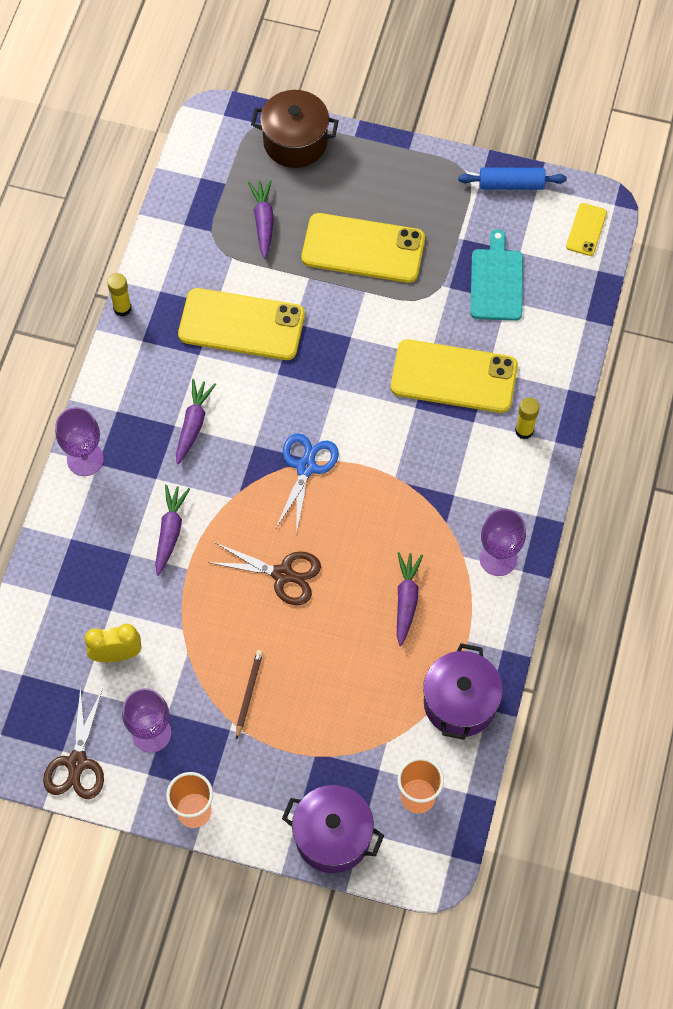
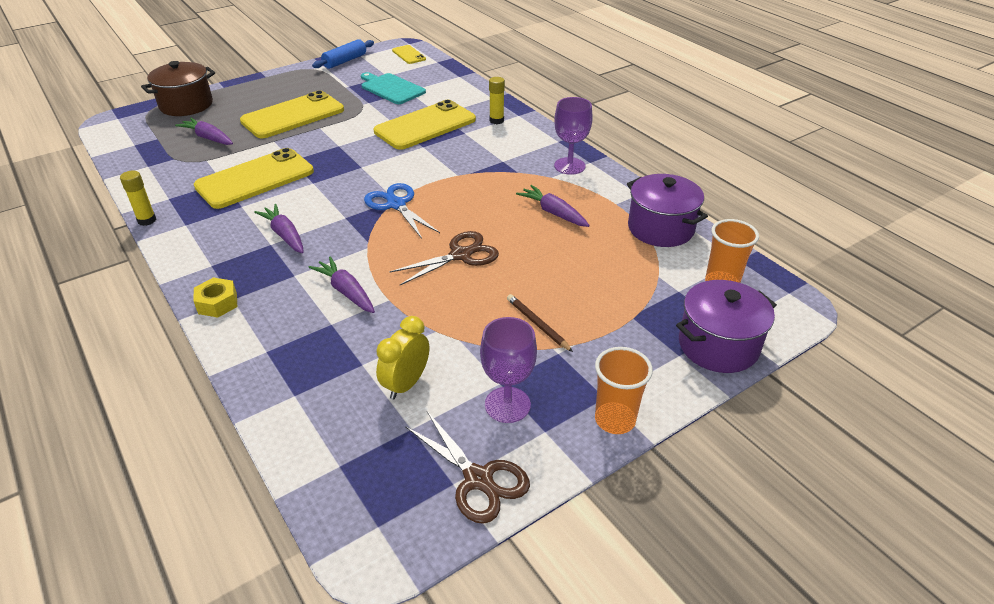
camera: 50 degrees left, 25 degrees down
(85, 459) = (217, 303): purple goblet -> yellow nut

